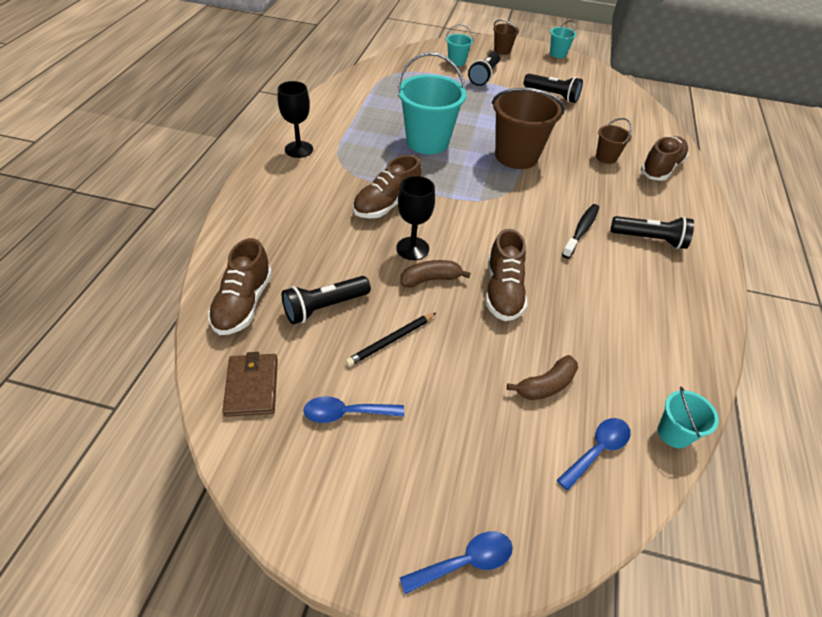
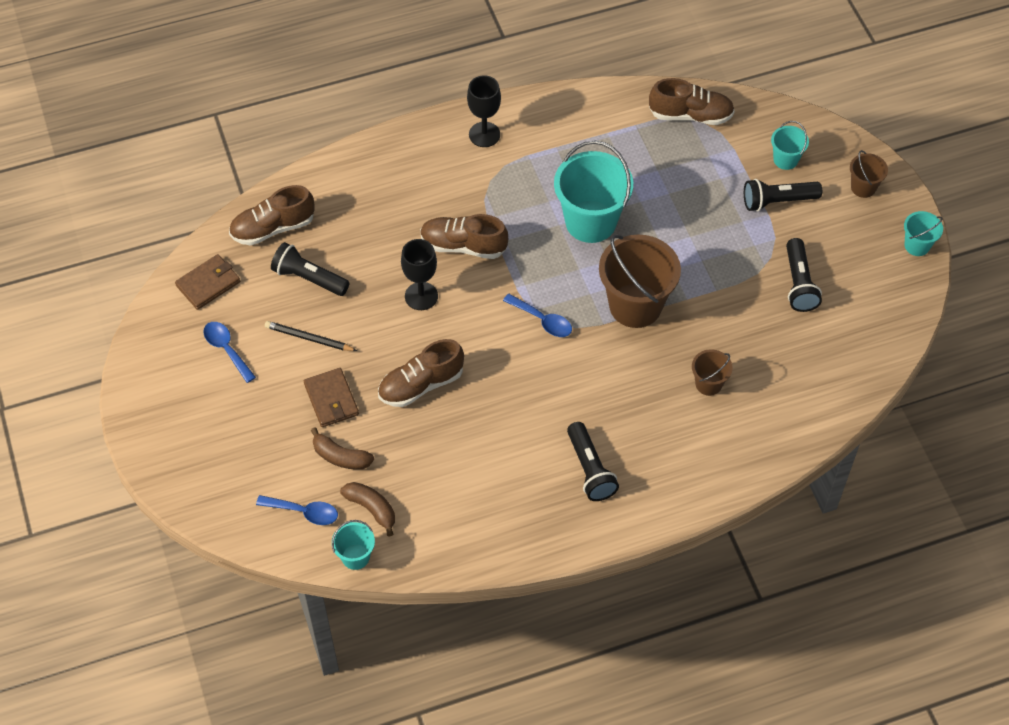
camera: 60 degrees right, 10 degrees up
(430, 279) = (394, 328): brown banana -> brown banana (371, 509)
(465, 562) = (169, 470): blue spoon -> blue spoon (542, 320)
(474, 359) = (331, 399): none -> brown wallet
(581, 230) = (555, 409): black toothbrush -> none
(661, 168) = (733, 441): brown shoe -> brown shoe (690, 115)

